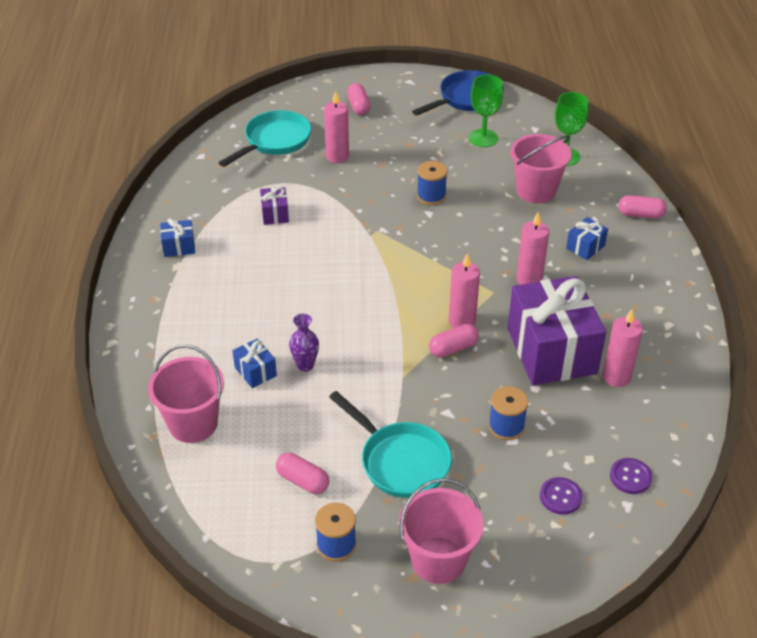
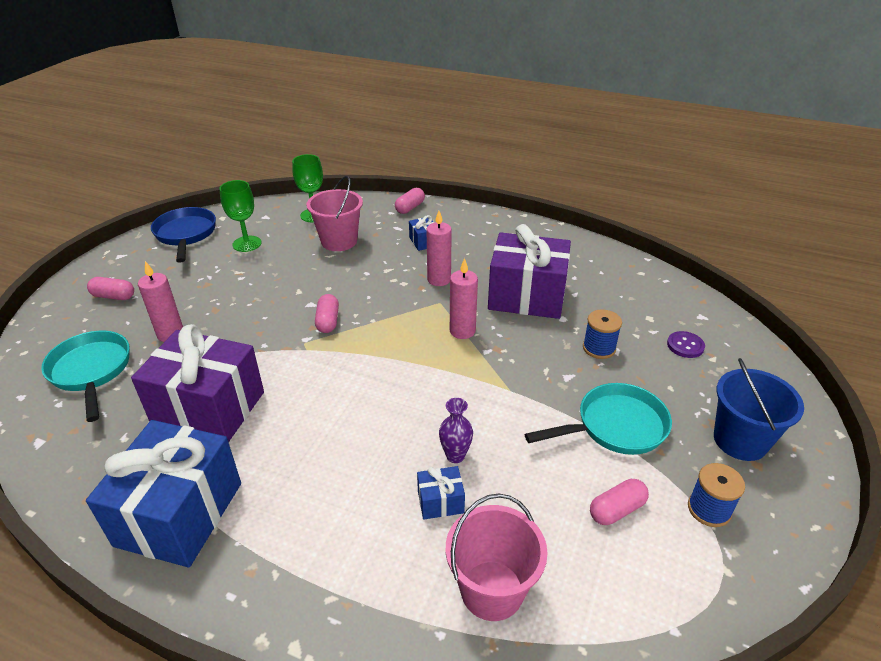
camera: 65 degrees left, 5 degrees down
(179, 247) = (179, 514): blue gift -> blue gift, size x2.38
(275, 214) = (208, 408): purple gift -> purple gift, size x2.38
(431, 196) = (290, 295): blue spool -> none
(438, 560) = (740, 440): pink bucket -> blue bucket
(453, 348) = (492, 347): pink capsule -> pink capsule (328, 321)
(616, 377) = (571, 276): pink candle -> none
(630, 477) = (674, 305): purple button -> none

